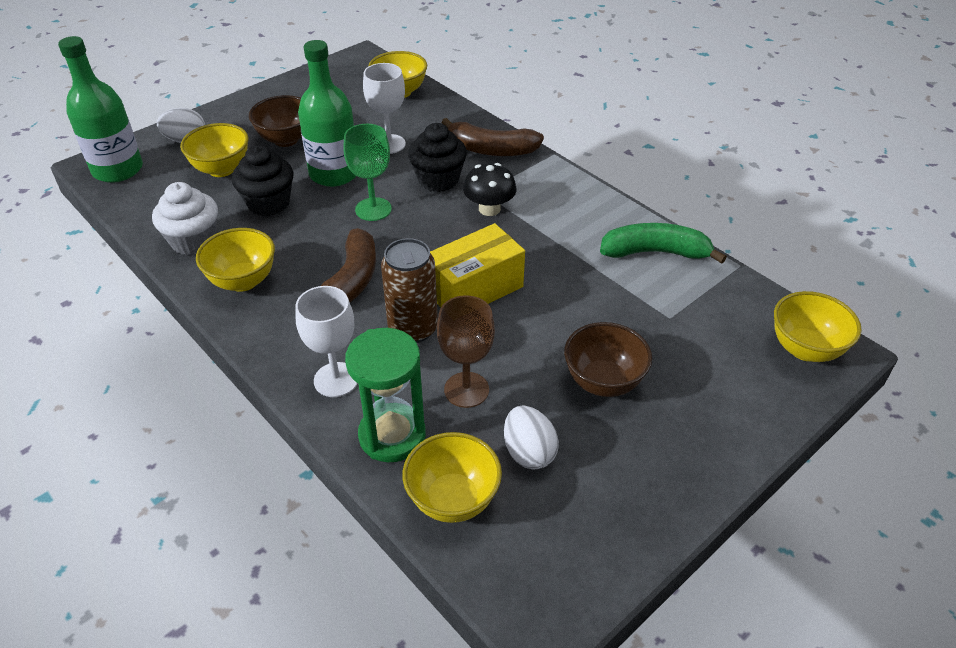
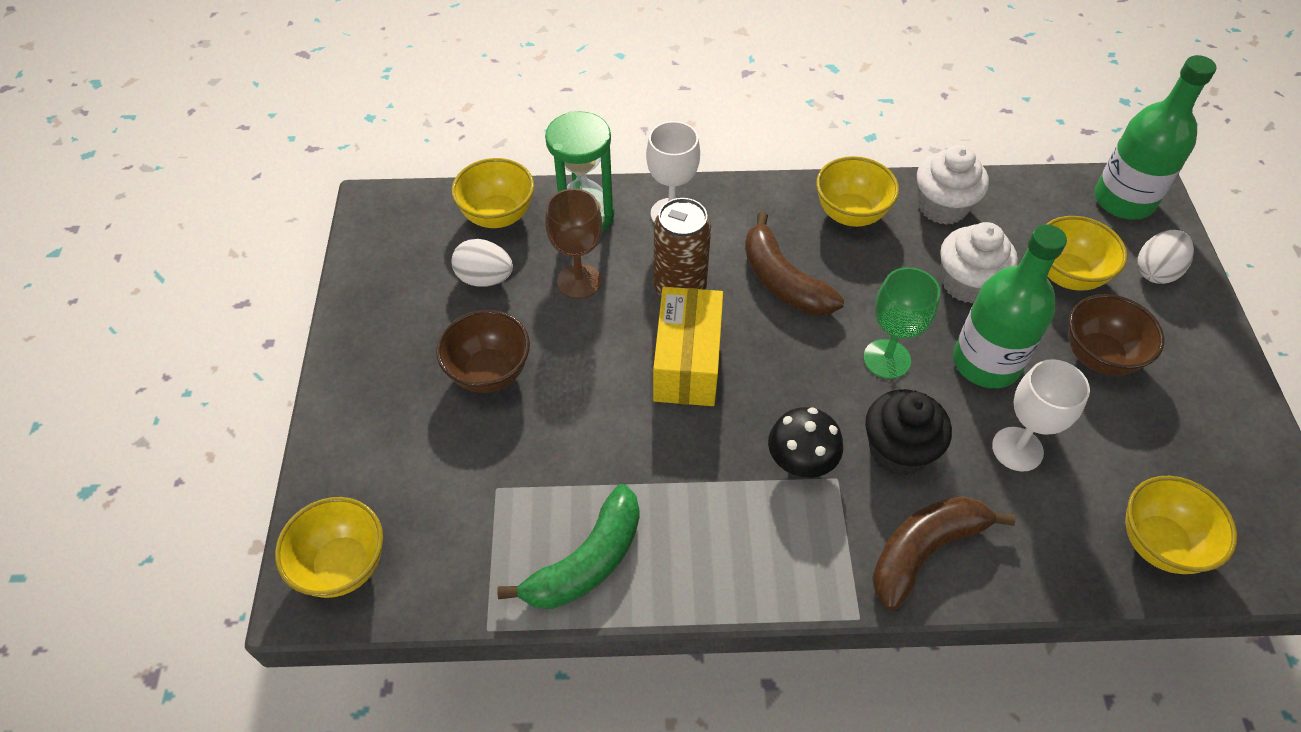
camera: 130 degrees right, 10 degrees up
(268, 203) = (967, 283): black cupcake -> white cupcake

